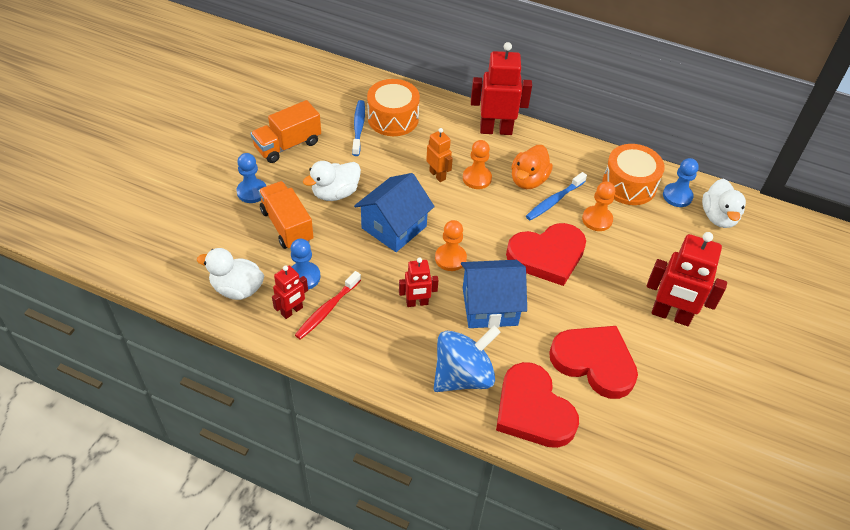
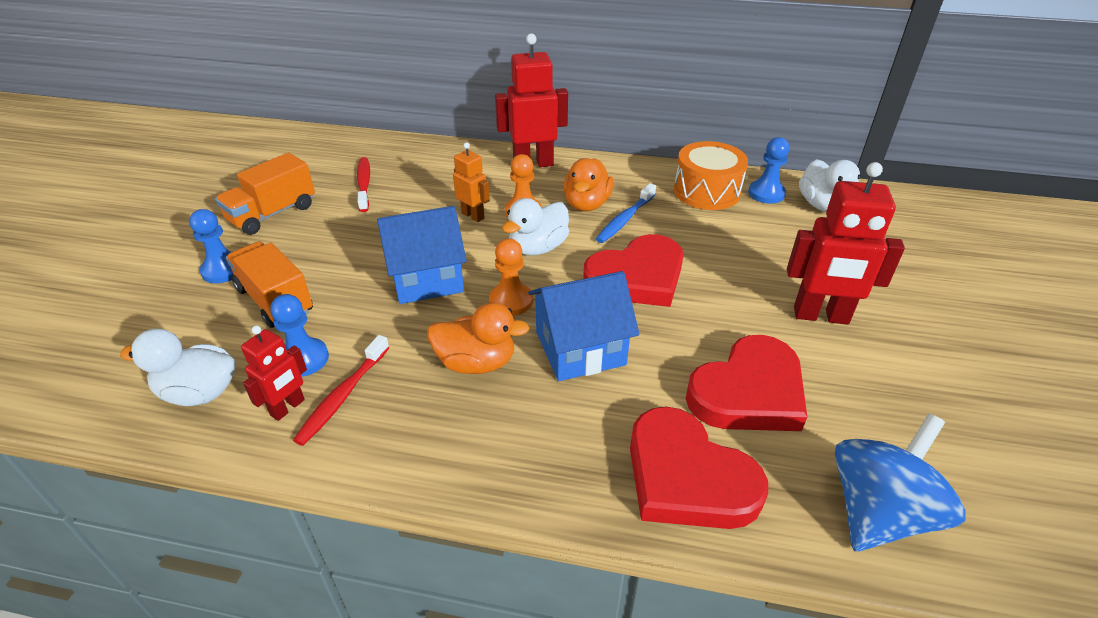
camera: 10 degrees left, 10 degrees down
(335, 193) = (341, 254): white duck -> white duck (538, 248)
(358, 128) = (364, 184): blue toothbrush -> red toothbrush
(393, 118) = (406, 170): orange drum -> none
(394, 227) = (426, 278): blue house -> blue house turned 45 degrees clockwise
(417, 303) = (476, 363): red robot -> orange duck
(463, 375) = (567, 448): blue spinning top -> blue spinning top (878, 512)
(594, 362) = (748, 392): red heart -> red heart turned 120 degrees clockwise
(597, 219) = (683, 230): orange pawn -> none

